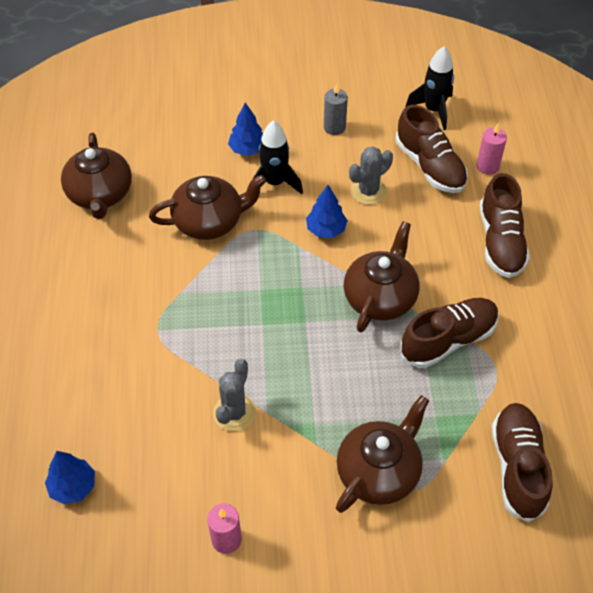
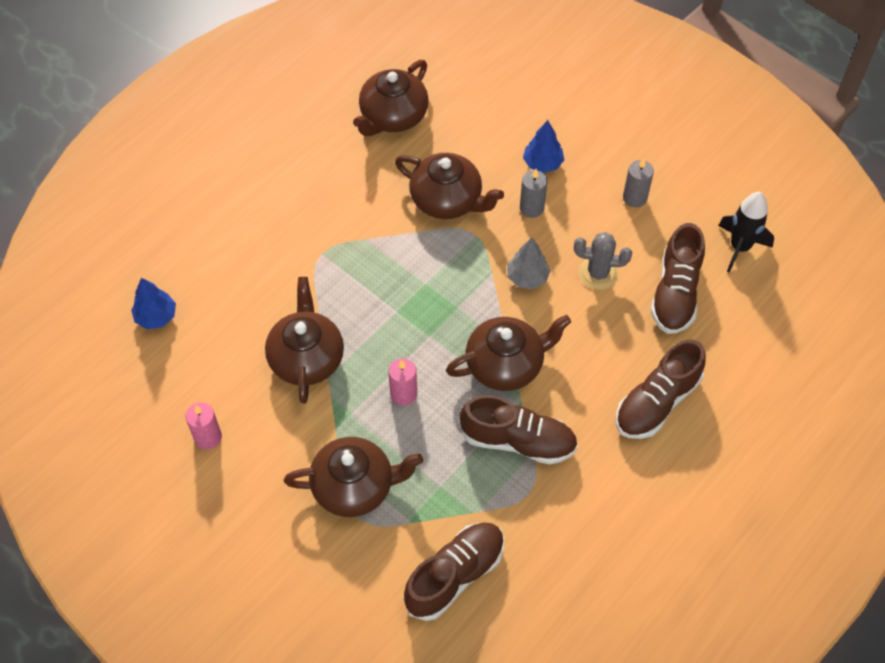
camera: 45 degrees right, 5 degrees up
(234, 413) = (306, 358): grey cactus -> brown teapot
(275, 183) = (531, 208): black rocket -> grey candle
(326, 229) = (527, 277): blue tree -> grey tree
(487, 166) = (726, 332): pink candle -> pink candle (403, 394)

